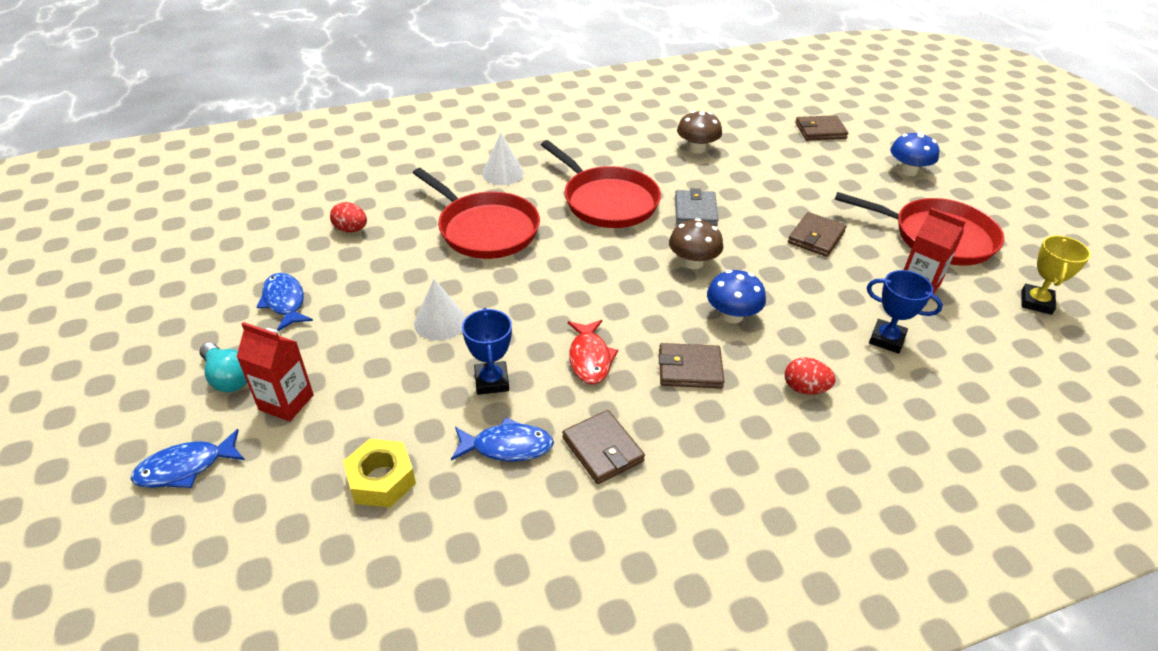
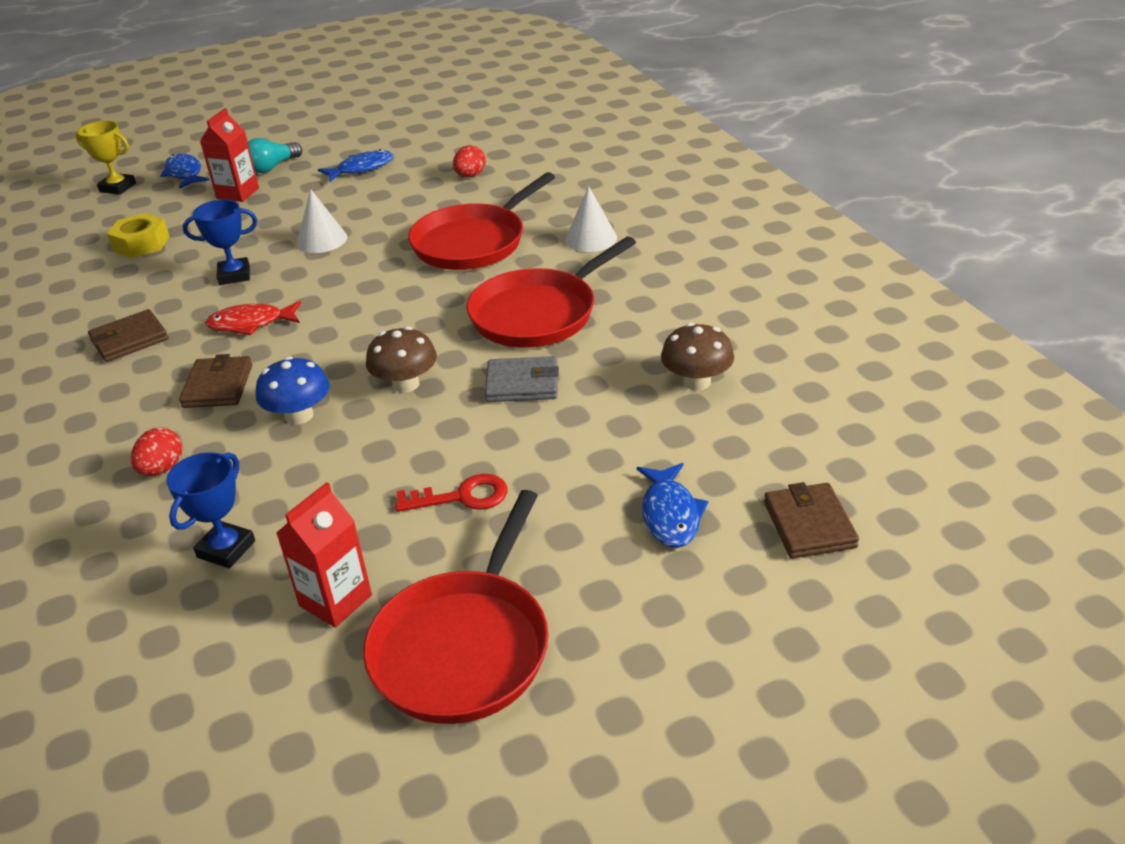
camera: 90 degrees right, 5 degrees down
(507, 446) = (153, 292): blue fish -> blue fish (670, 514)
(816, 237) = (461, 497): brown wallet -> red key
(908, 171) = (688, 638): blue mushroom -> none
(1036, 302) = (272, 753): yellow trophy -> yellow trophy (117, 187)

